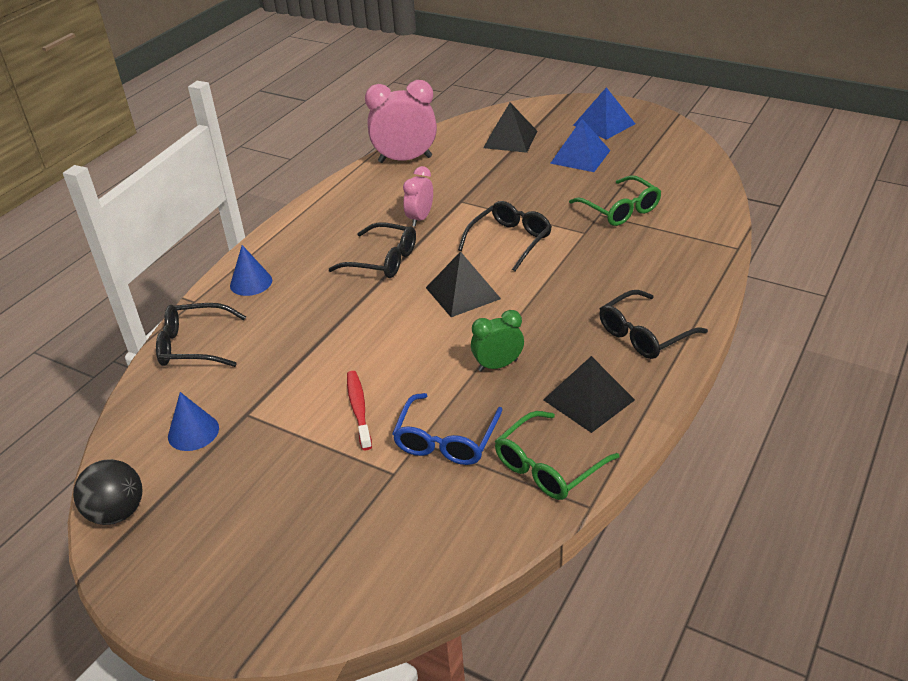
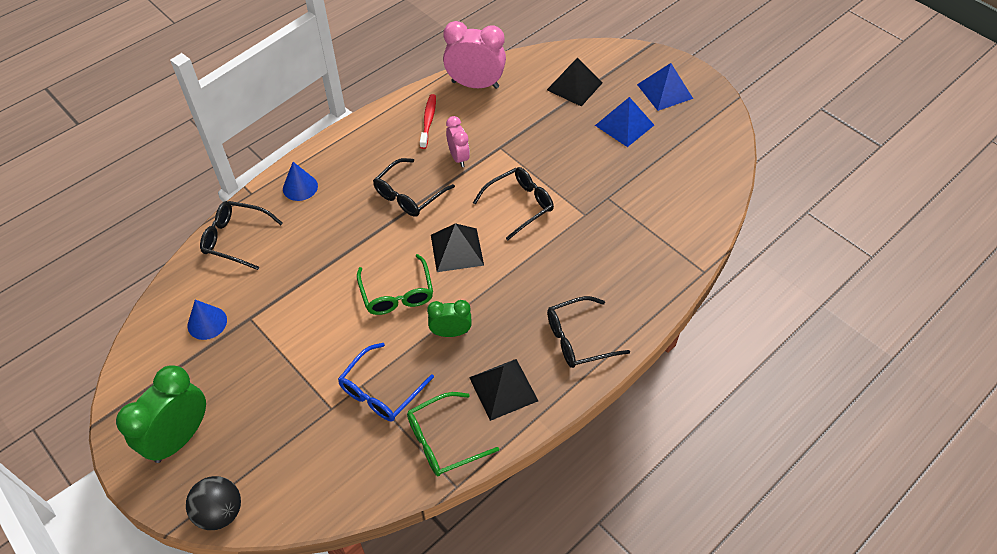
camera: 15 degrees right, 15 degrees up
(117, 512) = (133, 377): black ball -> black ball (220, 512)
(209, 558) = (180, 437): none -> green clock
(359, 409) = (330, 340): red toothbrush -> red toothbrush (428, 121)
(382, 260) = (409, 195): black glasses -> black glasses turned 90 degrees clockwise
(420, 218) = (458, 157): pink clock -> pink clock turned 120 degrees clockwise
(620, 209) = (627, 197): green glasses -> green glasses (397, 293)

